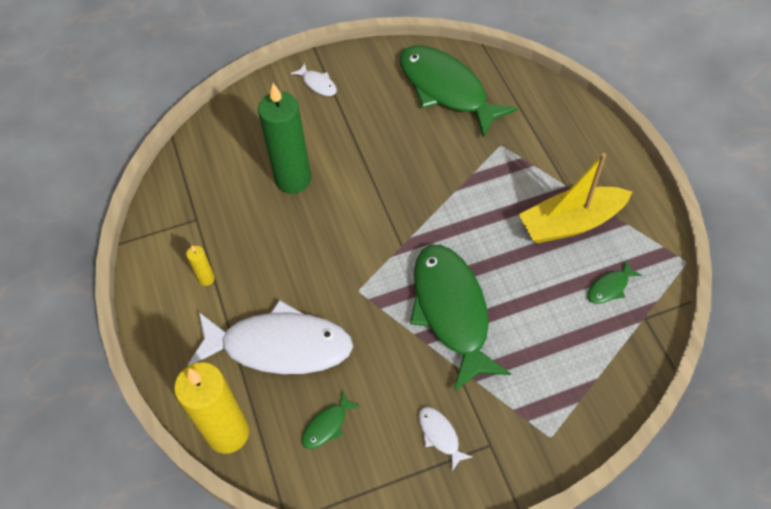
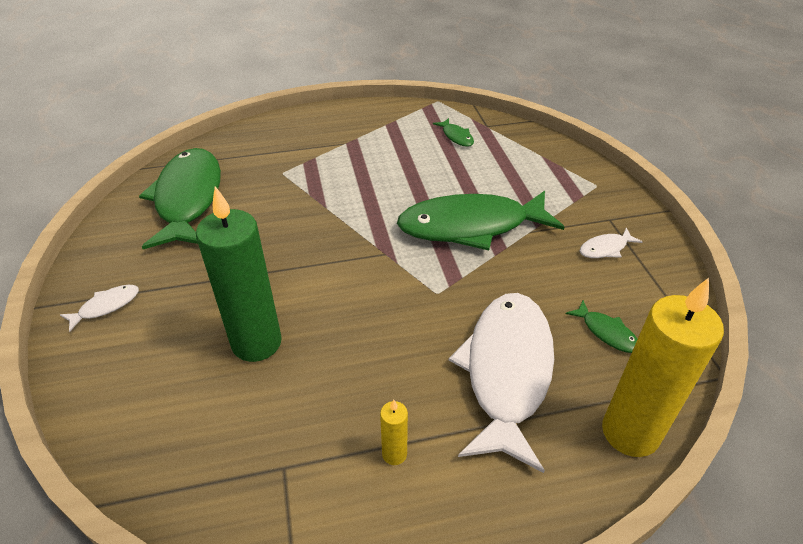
camera: 85 degrees left, 15 degrees down
(446, 89) = (188, 199): green fish -> green fish turned 120 degrees clockwise
(570, 223) = (387, 146): yellow boat -> none

